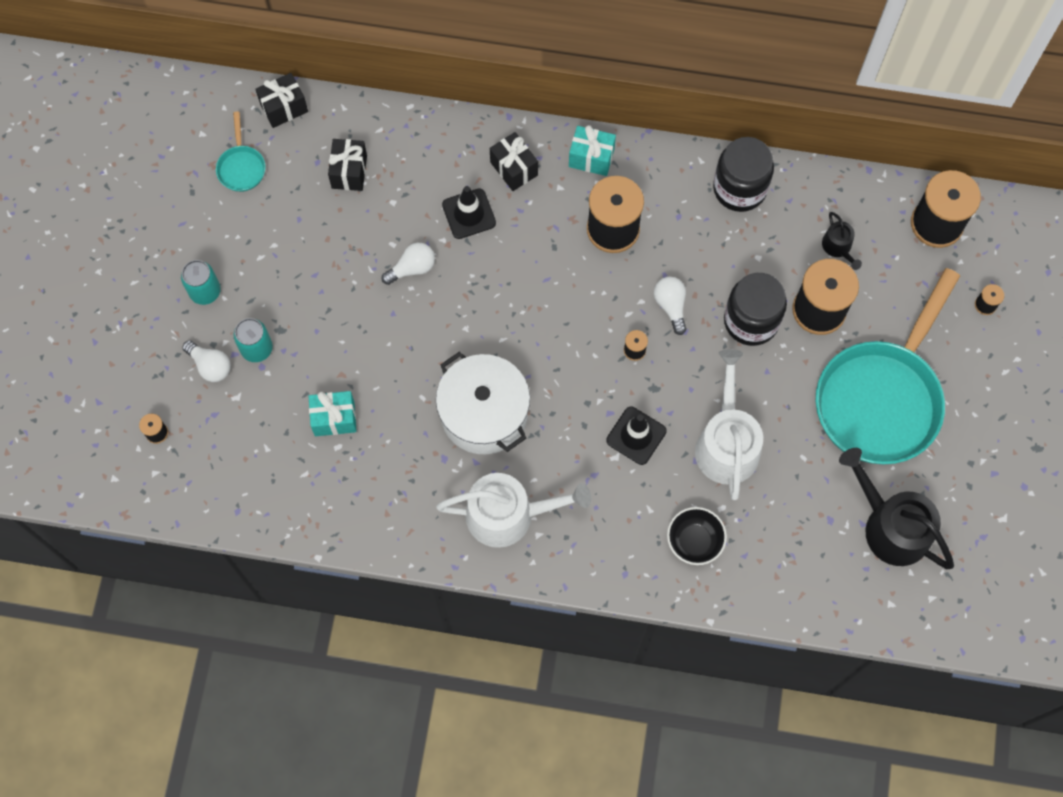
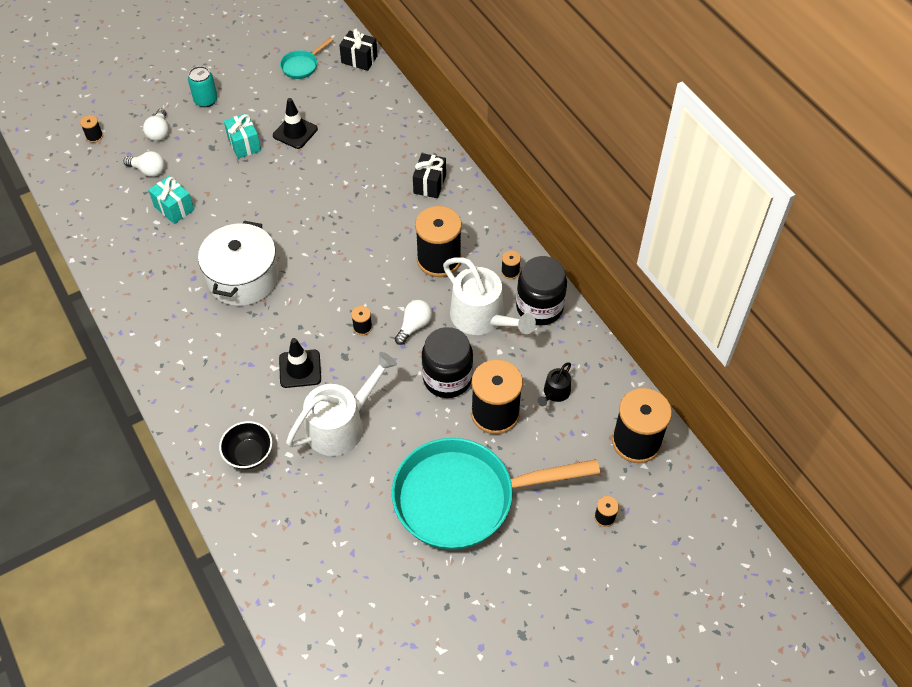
camera: 50 degrees right, 15 degrees down
(257, 348) = (189, 145): turquoise can -> none
(349, 172) = (347, 112): black gift -> none
(412, 268) = (311, 180): white light bulb -> white light bulb (148, 170)
(469, 214) = (376, 183): black traffic cone -> black traffic cone (295, 132)
(508, 515) = (181, 336): white watering can -> white watering can (482, 317)
(591, 158) = (478, 216): turquoise gift -> turquoise gift (244, 144)
(679, 181) = (510, 272): none -> black spool
(891, 526) = (366, 573): black watering can -> none

